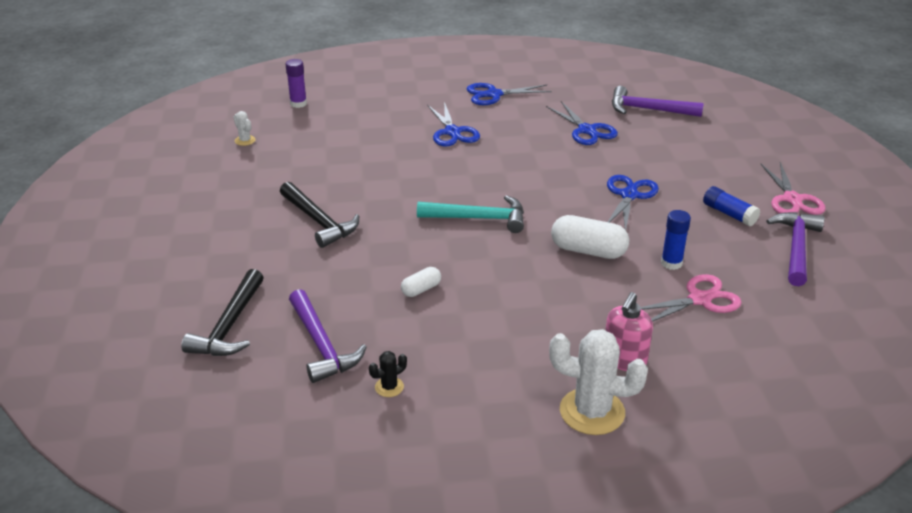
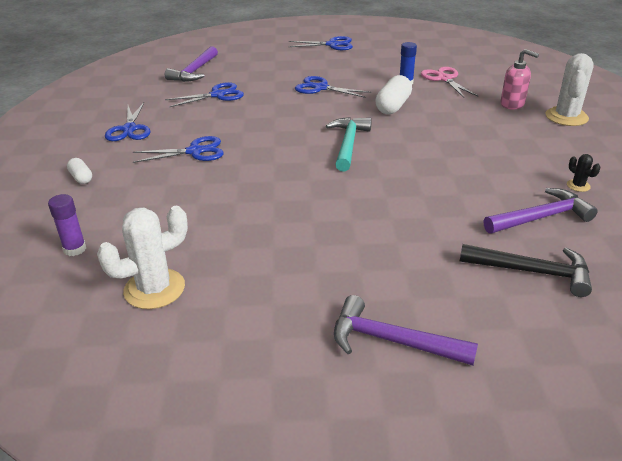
camera: 85 degrees left, 0 degrees up
(245, 140) = (154, 289): white cactus -> white cactus, size x2.18
(319, 221) = (349, 224): black hammer -> none
(421, 289) = (452, 171): white capsule -> white capsule (81, 178)
(729, 214) = (347, 62): blue glue stick -> none
(792, 199) = (332, 44): pink scissors -> blue scissors
(796, 248) = (386, 50): purple hammer -> purple hammer (391, 341)

